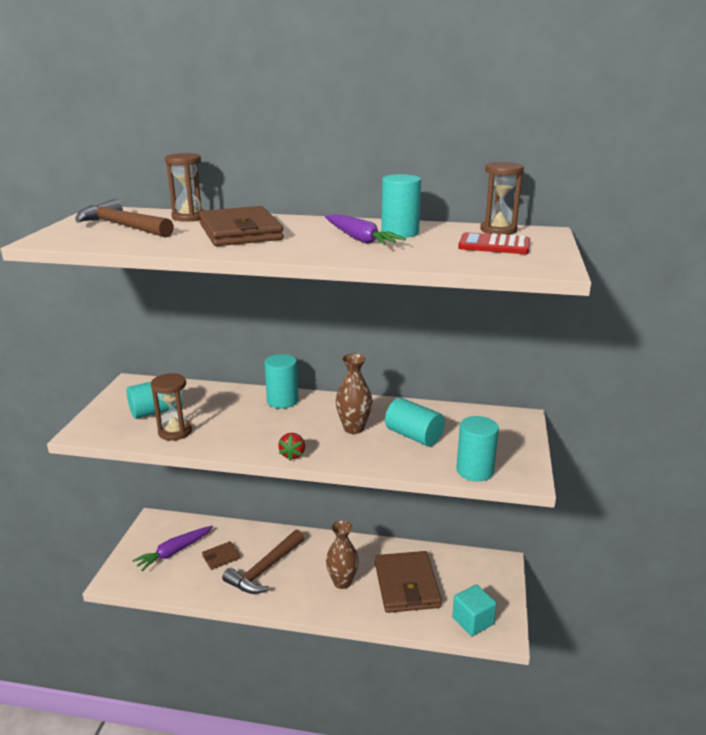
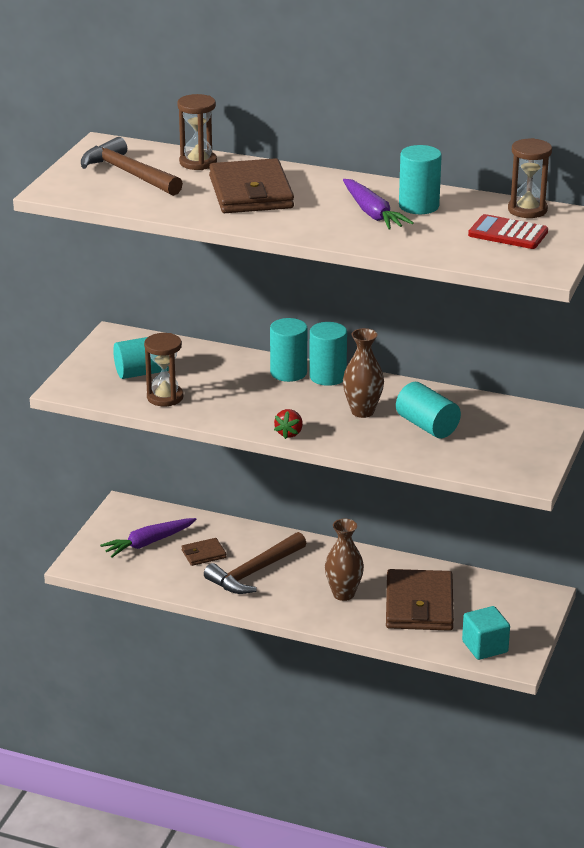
camera: 10 degrees right, 5 degrees up
(475, 470) = (479, 467): turquoise cylinder -> turquoise cylinder (327, 376)

